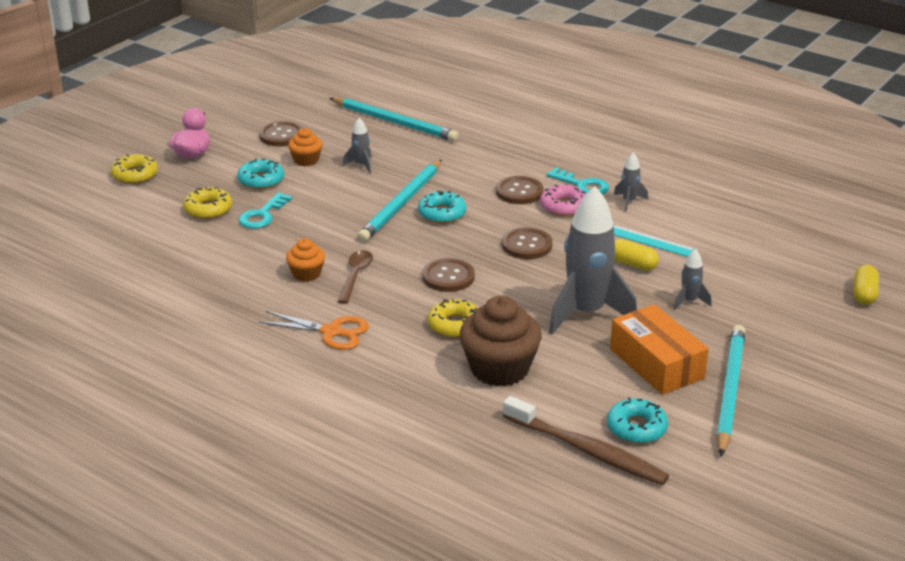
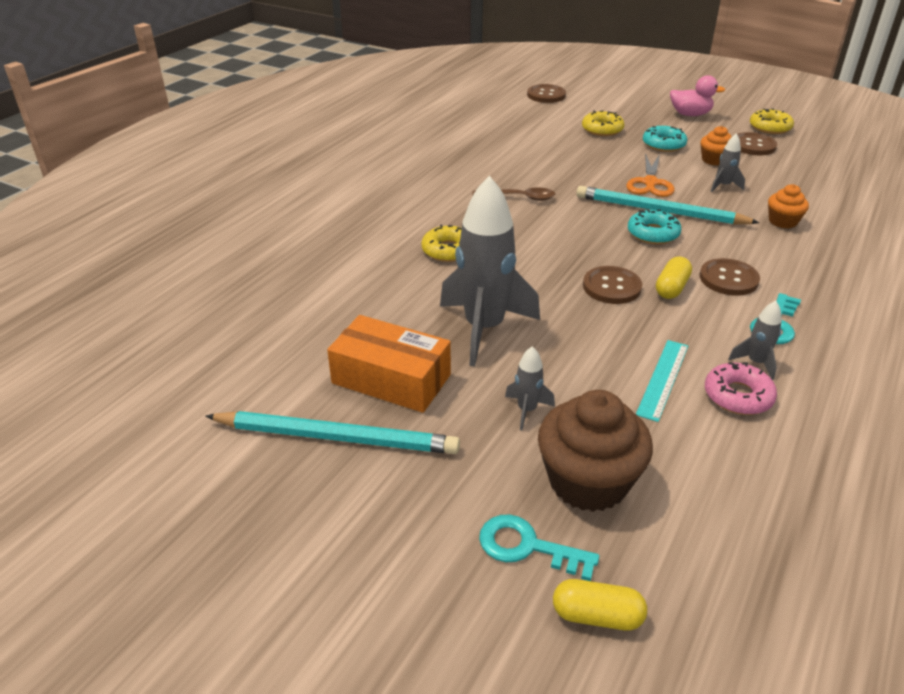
camera: 85 degrees right, 5 degrees up
(135, 175) = (640, 99): yellow donut -> yellow donut (770, 127)
(262, 215) = (603, 150): turquoise key -> turquoise key (527, 547)
(306, 274) = (515, 176): orange cupcake -> orange cupcake (782, 221)
(331, 332) = (429, 194): orange scissors -> orange scissors (650, 183)
(394, 122) = (831, 197): turquoise pencil -> none
(448, 277) = (532, 243): brown button -> brown button (546, 95)
(499, 369) = (378, 277): brown cupcake -> brown cupcake (588, 481)
(563, 206) = (712, 310): pink donut -> pink donut (738, 396)
(587, 450) = (244, 330): brown toothbrush -> none
(632, 264) = (599, 364): yellow capsule -> yellow capsule (671, 288)
(636, 428) = (275, 362): turquoise donut -> none
(656, 363) = (391, 379): orange box -> orange box turned 60 degrees clockwise

